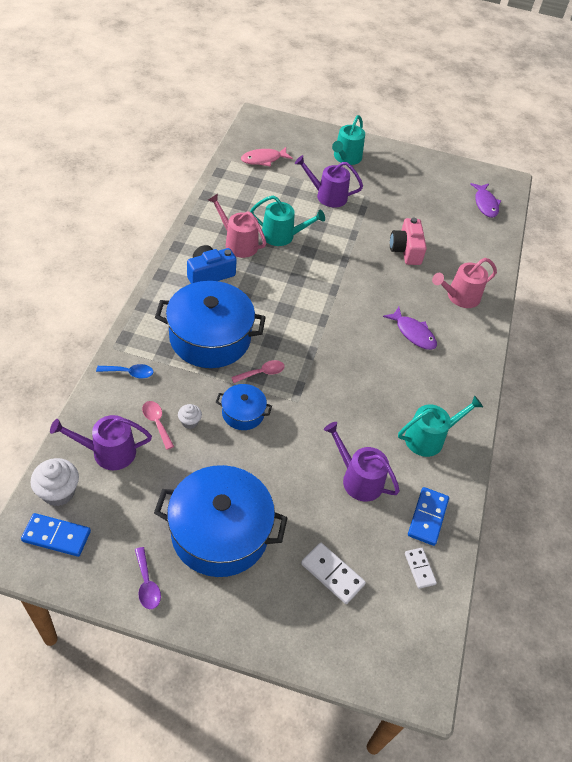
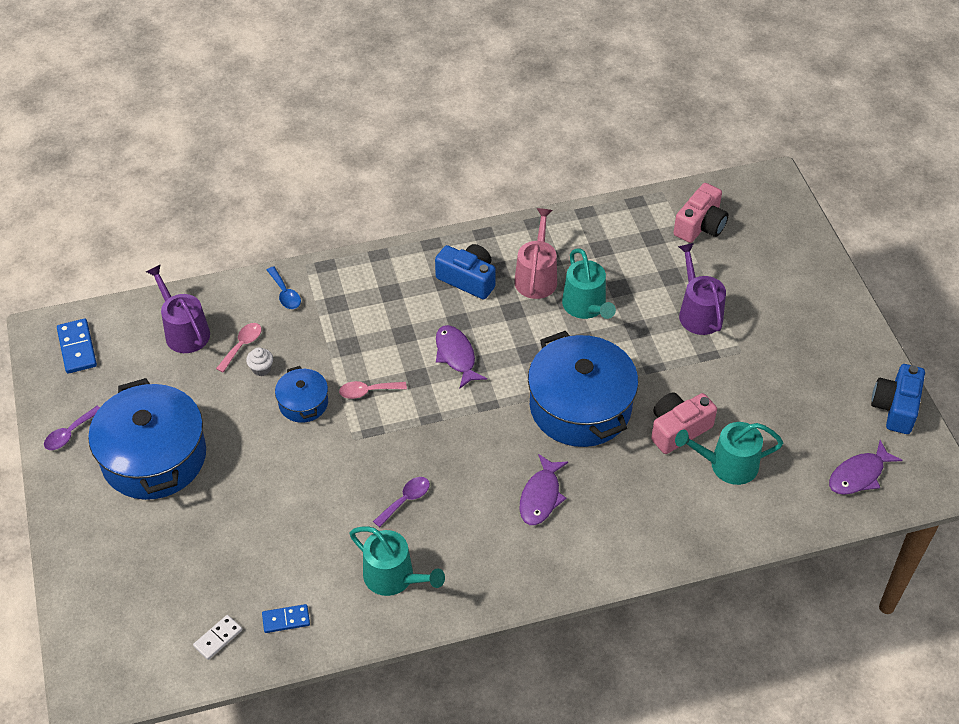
camera: 65 degrees right, 0 degrees up
(58, 492) = (120, 323): white cupcake -> none
(210, 338) = (379, 327): blue pot -> blue pot (580, 406)
(262, 373) = (367, 391): pink spoon -> pink spoon turned 135 degrees clockwise
(263, 159) = (700, 225): pink fish -> pink camera
(269, 313) = (456, 356): none -> purple fish
(332, 574) = (165, 566): white domino -> none
(346, 158) = (790, 295): turquoise watering can -> turquoise watering can (727, 465)
(358, 479) = (292, 537): purple watering can -> none
(370, 400) = (406, 500): none -> purple spoon
(428, 517) = (286, 620): blue domino -> blue domino, size x0.66
(451, 168) = (895, 407): none -> blue camera
(459, 297) = (646, 517): pink watering can -> none

